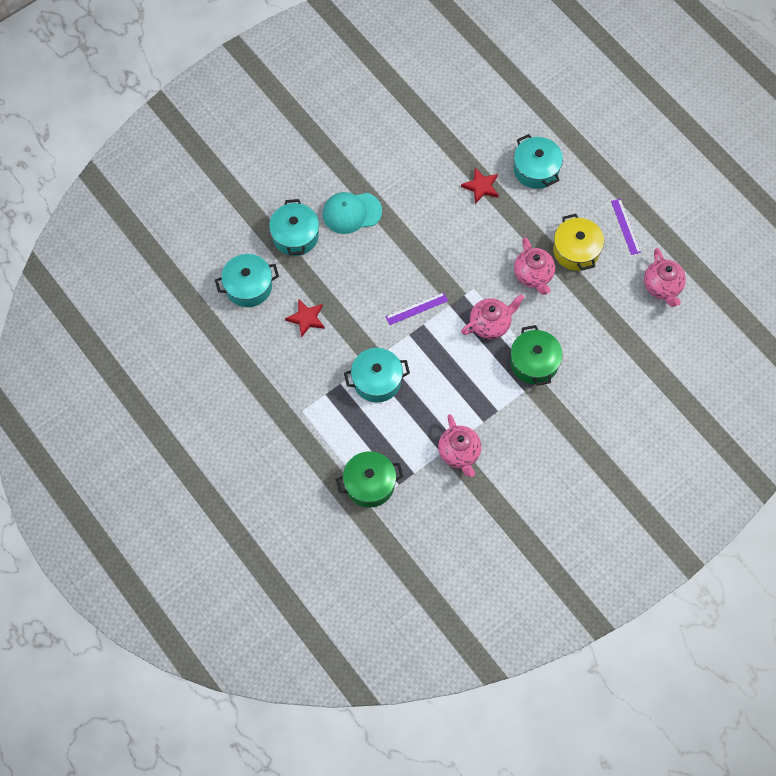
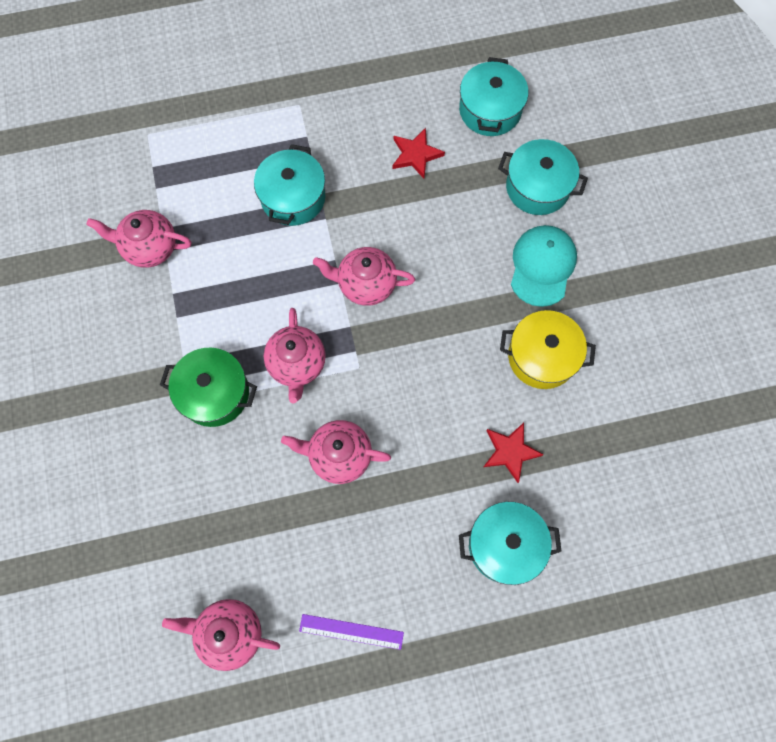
camera: 115 degrees right, 5 degrees up
(369, 484) = (171, 137): green pot -> none
(416, 308) = (365, 284): purple ruler -> pink teapot
(576, 250) = (348, 535): yellow pot -> yellow pot (542, 356)

